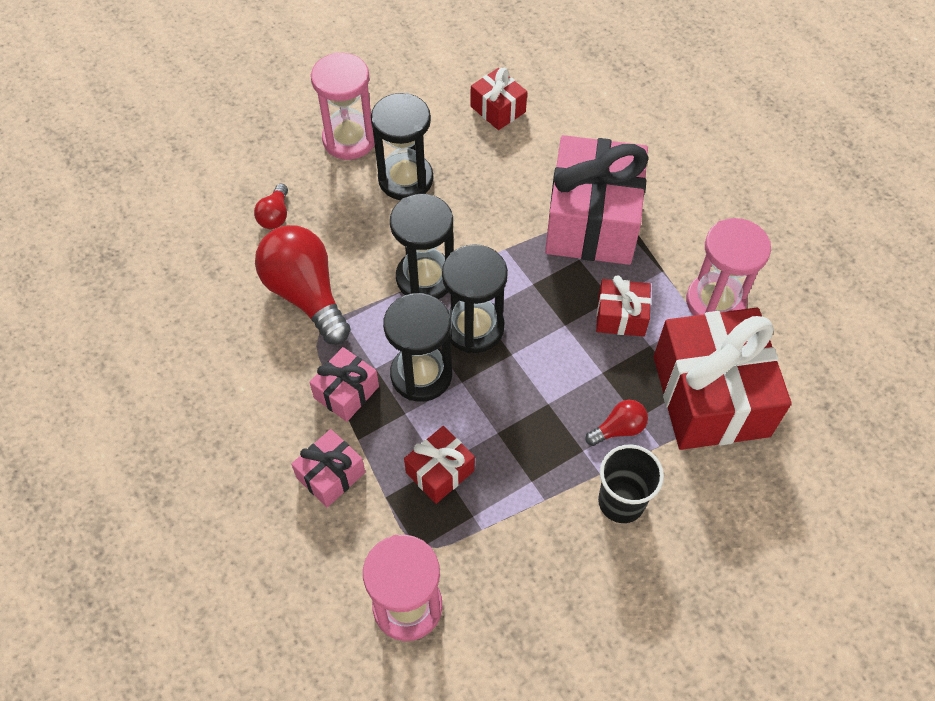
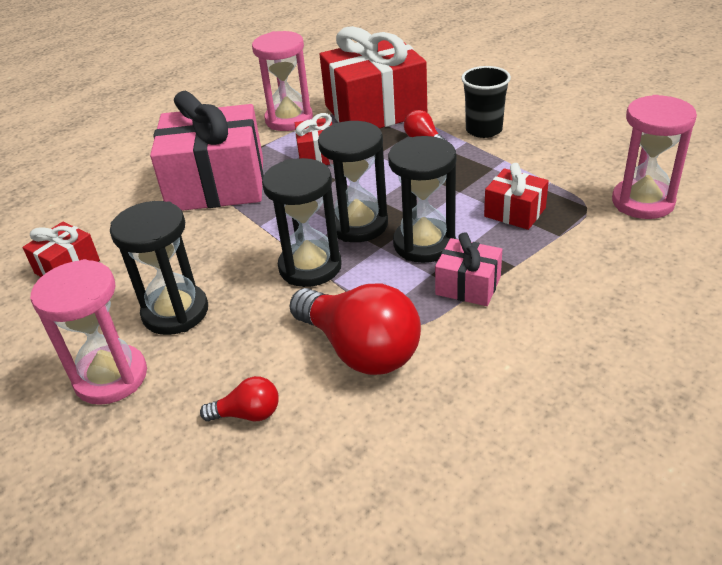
camera: 100 degrees left, 20 degrees down
(306, 294) = (360, 349): red light bulb -> red light bulb turned 90 degrees counterclockwise
(331, 475) = (561, 272): pink gift -> none

